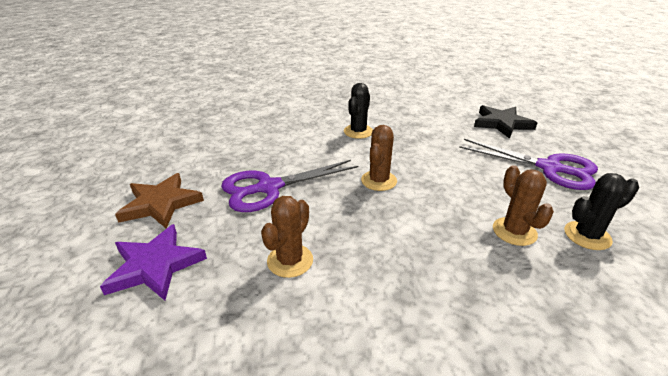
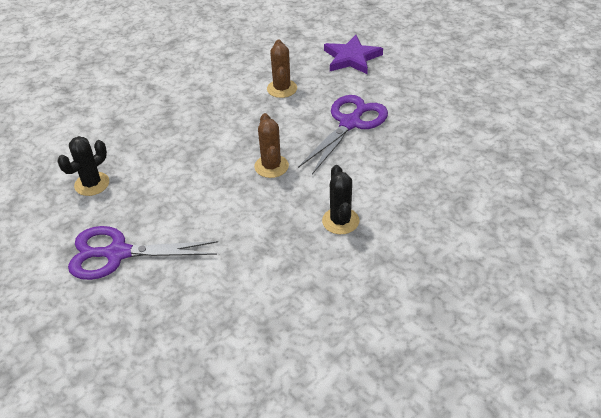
camera: 150 degrees right, 10 degrees up
(161, 204) = (405, 82): brown star -> none
(502, 124) = (180, 321): black star -> none
(514, 231) = (147, 165): brown cactus -> none

